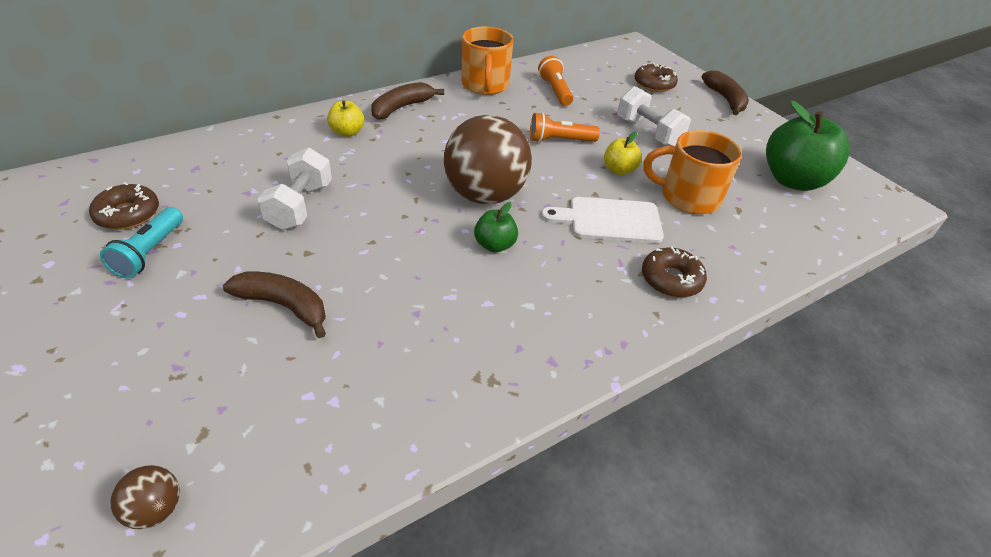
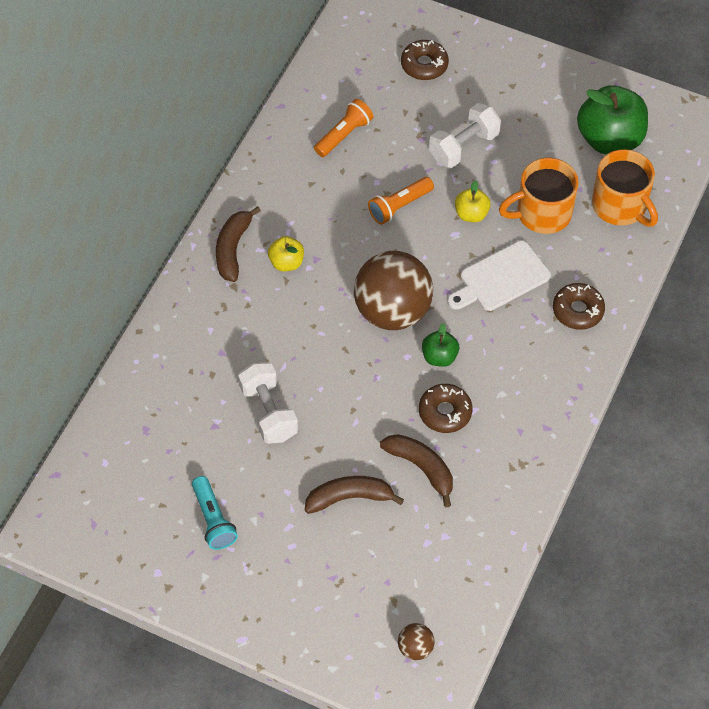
camera: 30 degrees left, 15 degrees up
(128, 214) = (155, 502): brown donut -> brown donut (445, 412)
(347, 132) = (219, 311): yellow apple -> yellow apple (286, 262)
(485, 85) = (276, 167): orange mug -> orange mug (620, 206)
(555, 91) = (344, 135): orange flashlight -> orange flashlight turned 90 degrees clockwise
(648, 132) = (463, 146): white dumbbell -> white dumbbell turned 60 degrees counterclockwise
(725, 99) = (500, 49): brown banana -> brown banana (421, 468)

